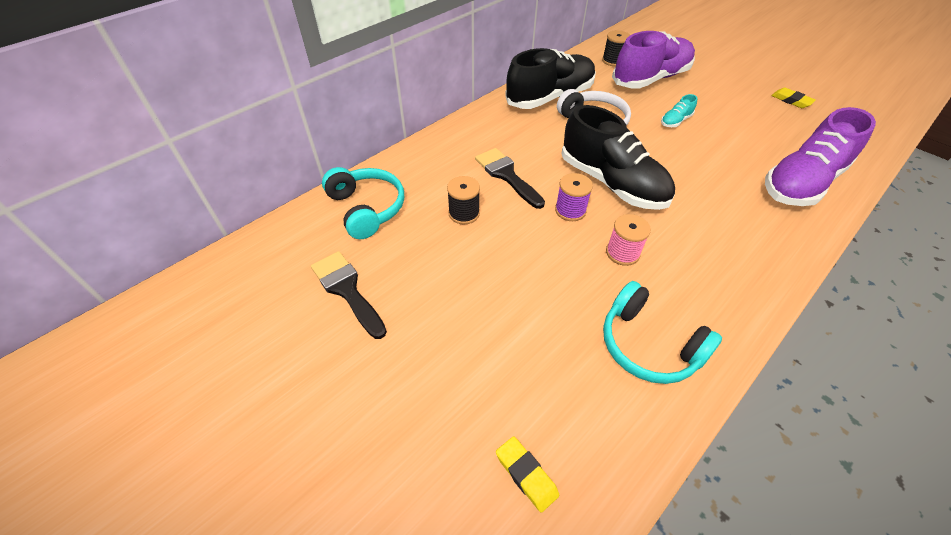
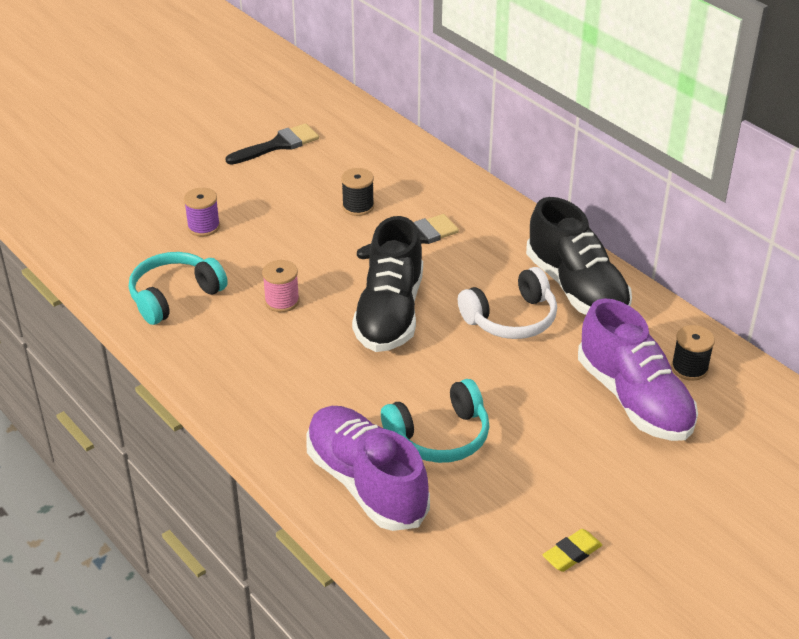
camera: 95 degrees right, 10 degrees down
(366, 208) = (375, 151): turquoise headphones -> turquoise headphones (439, 436)
(526, 475) = (97, 221): yellow eraser -> none
(570, 210) = (349, 275): purple spool -> purple spool (203, 227)
(612, 183) = (390, 313): black shoe -> black shoe turned 45 degrees counterclockwise
(675, 121) = (515, 398): turquoise shoe -> none

